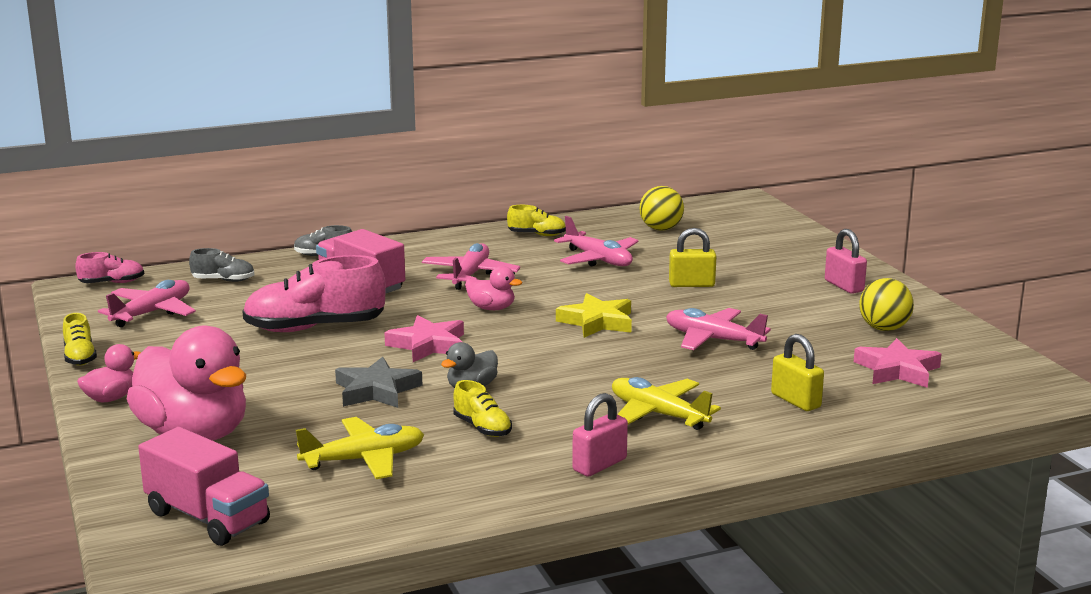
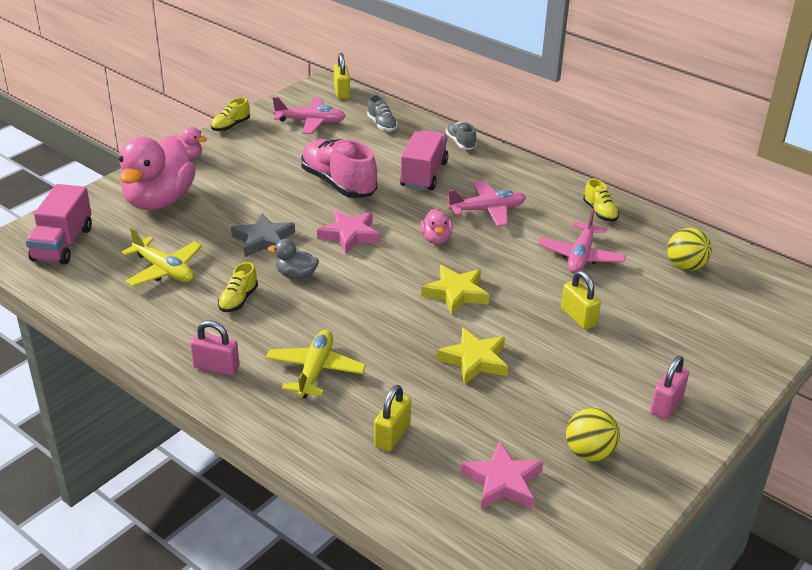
camera: 60 degrees right, 15 degrees up
(112, 283) = (341, 92): pink shoe -> yellow padlock
(713, 339) = (474, 360): pink plane -> yellow star

